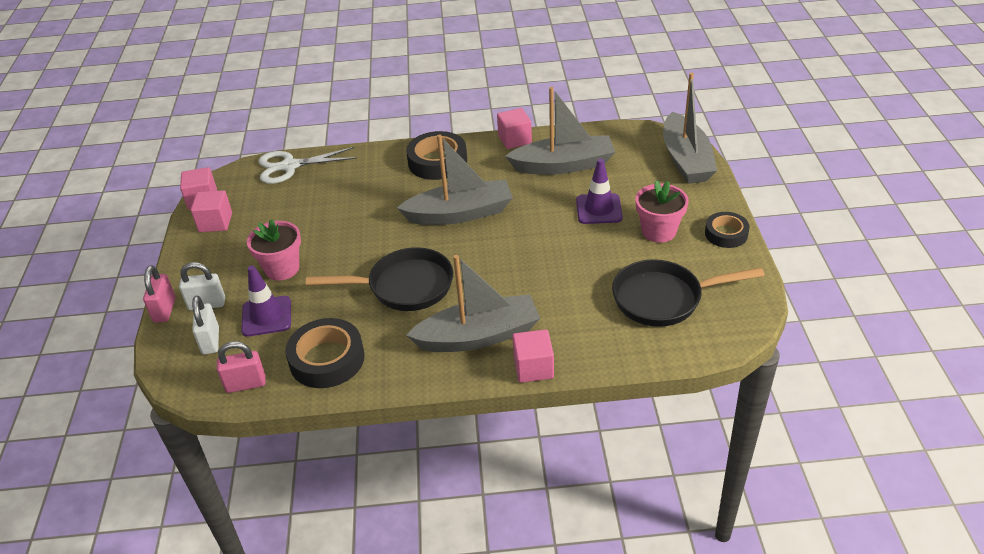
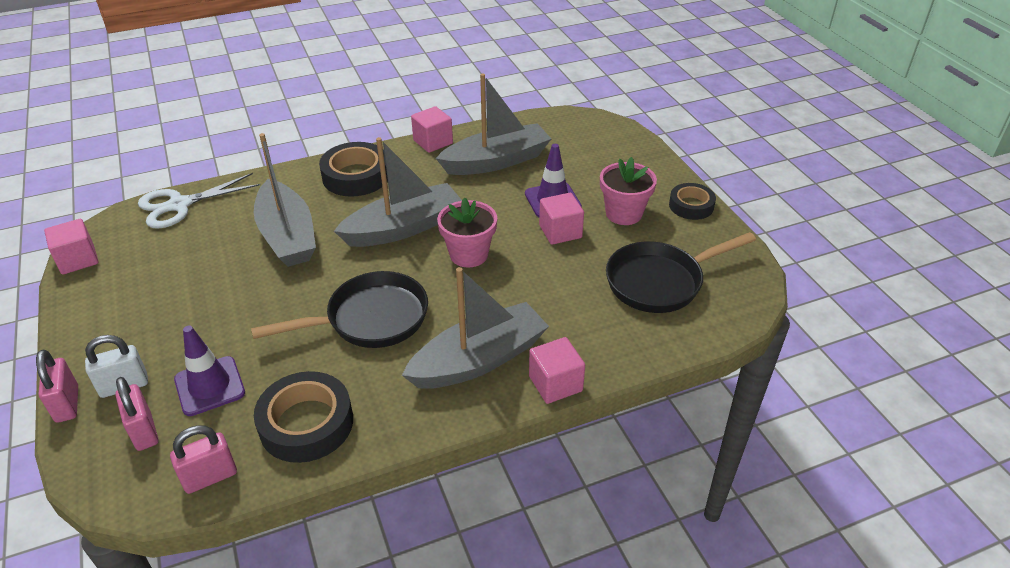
camera: 20 degrees left, 0 degrees up
(210, 341) = (144, 431): white padlock -> pink padlock
(215, 222) = (104, 284): pink cube -> pink cube (560, 231)
(282, 268) = (210, 325): pink flower pot -> pink flower pot (469, 254)
(686, 160) = (618, 139): grey boat -> grey boat (287, 236)

